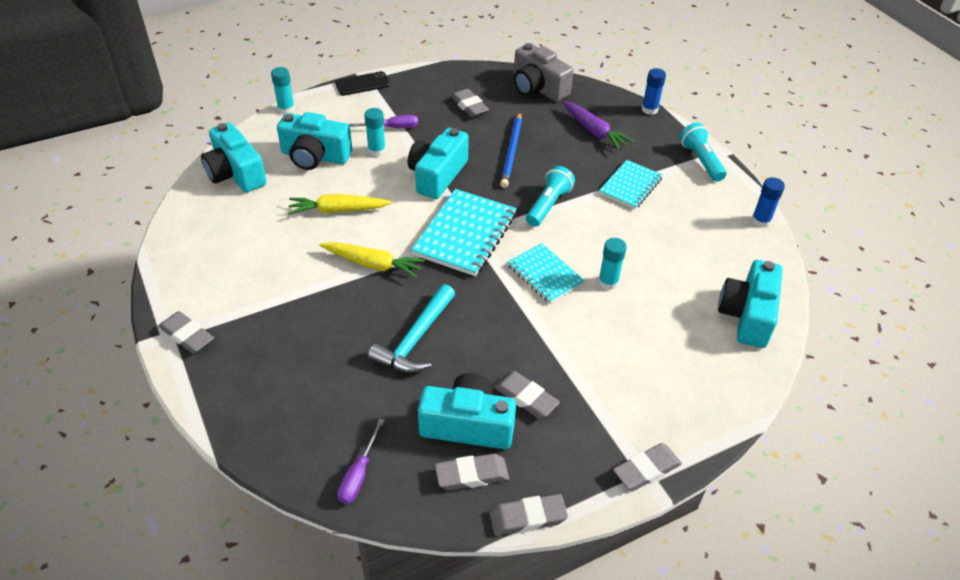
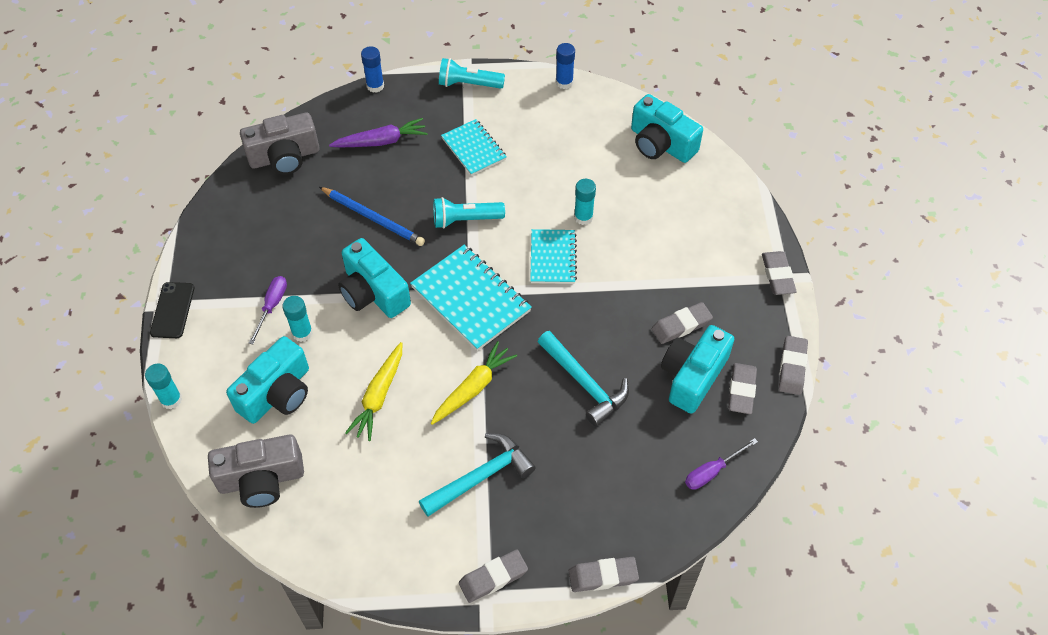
camera: 65 degrees left, 10 degrees up
(235, 173) = (261, 480): turquoise camera -> grey camera
(285, 297) = (481, 476): none -> turquoise hammer
(359, 474) = (712, 471): purple screwdriver -> purple screwdriver turned 105 degrees clockwise
(469, 106) = (278, 226): grey eraser -> grey eraser (603, 576)
(545, 274) = (552, 258): turquoise notebook -> turquoise notebook turned 75 degrees counterclockwise
(548, 205) = (465, 220): turquoise flashlight -> turquoise flashlight turned 60 degrees counterclockwise

